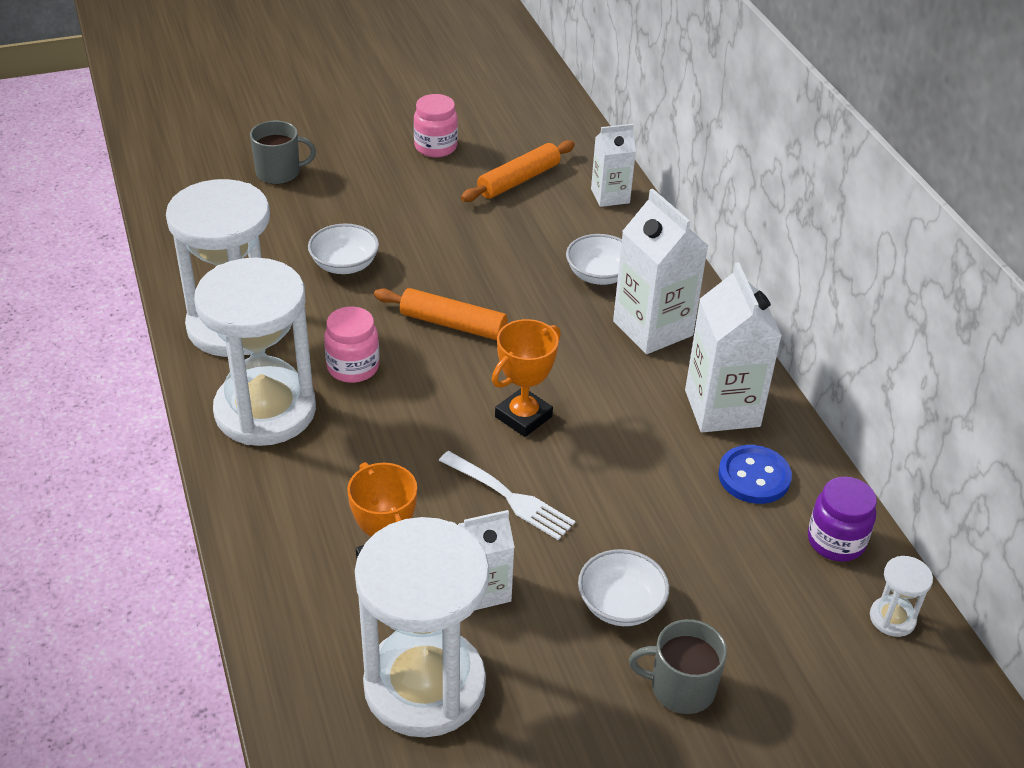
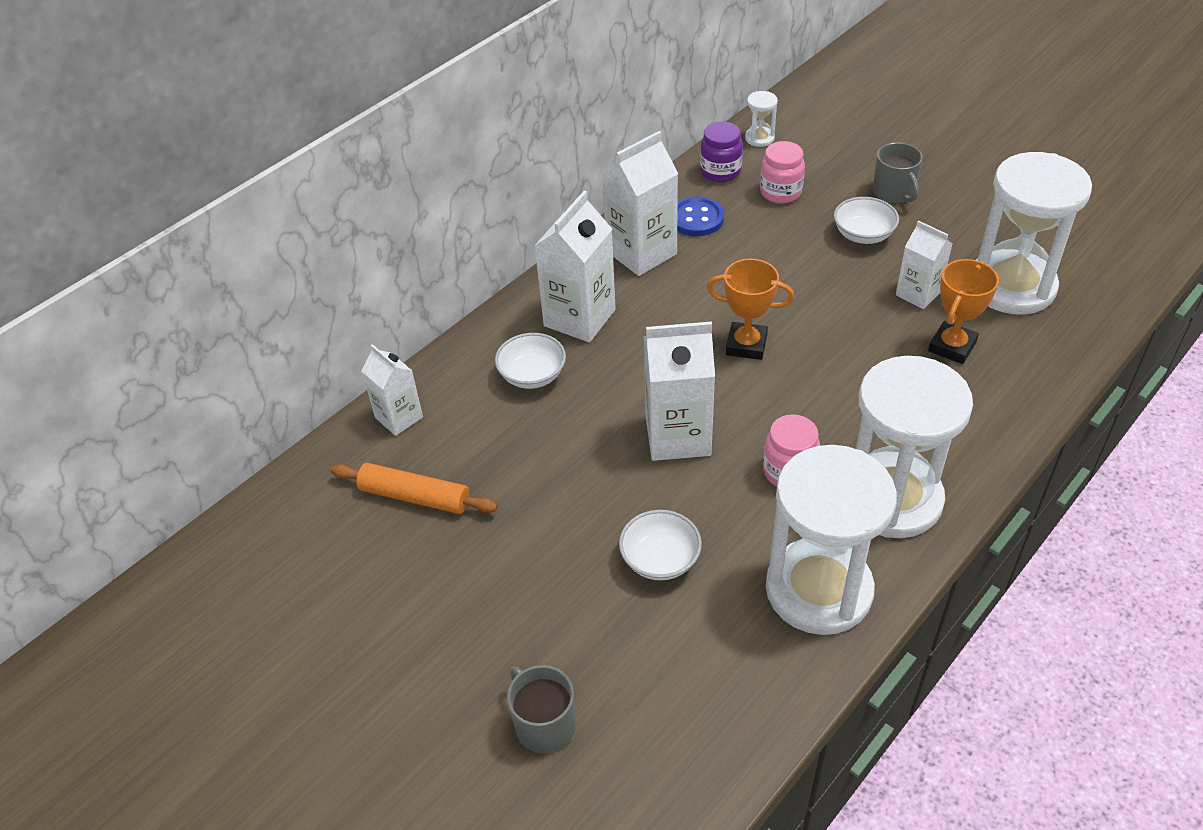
camera: 115 degrees left, 5 degrees up
(435, 147) = (393, 600): pink jar -> pink jar (780, 192)
(453, 324) = (678, 436): orange rolling pin -> white carton
(509, 497) = (831, 317): white fork -> none

